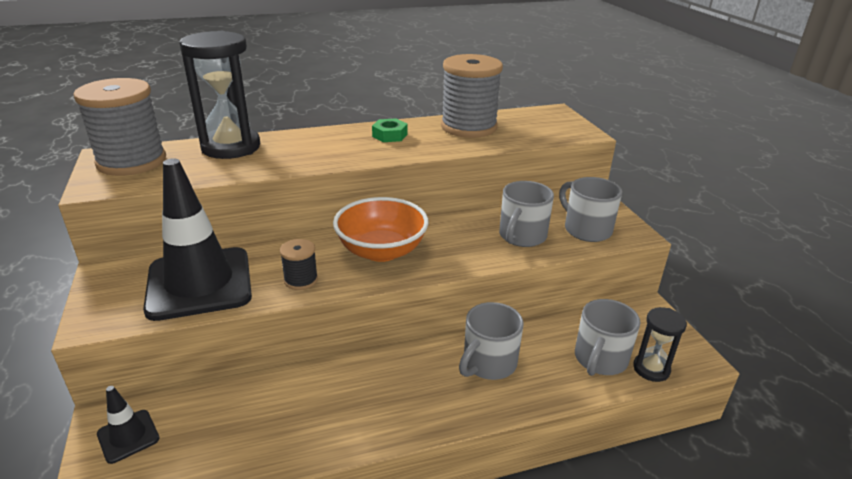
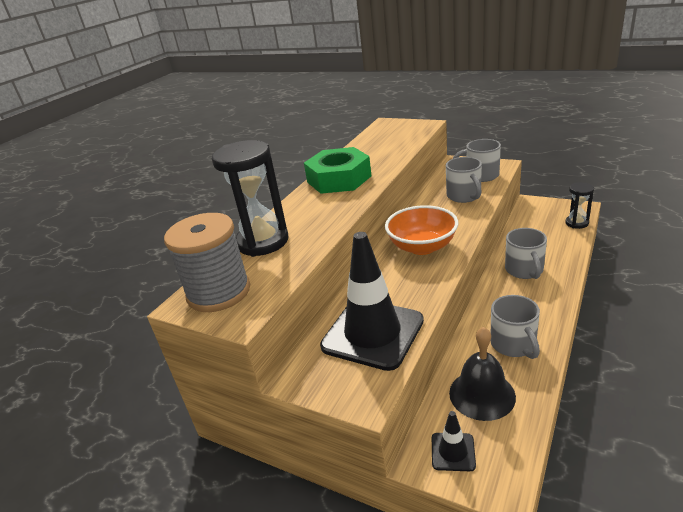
camera: 40 degrees left, 0 degrees up
(229, 421) = (482, 394): none -> black bell
(301, 280) = (419, 288): black spool -> none
(390, 135) = (339, 179): green nut -> green nut, size x2.25
(468, 127) = (367, 152): grey spool -> none
(600, 359) = (555, 234): grey mug -> grey mug (514, 344)

